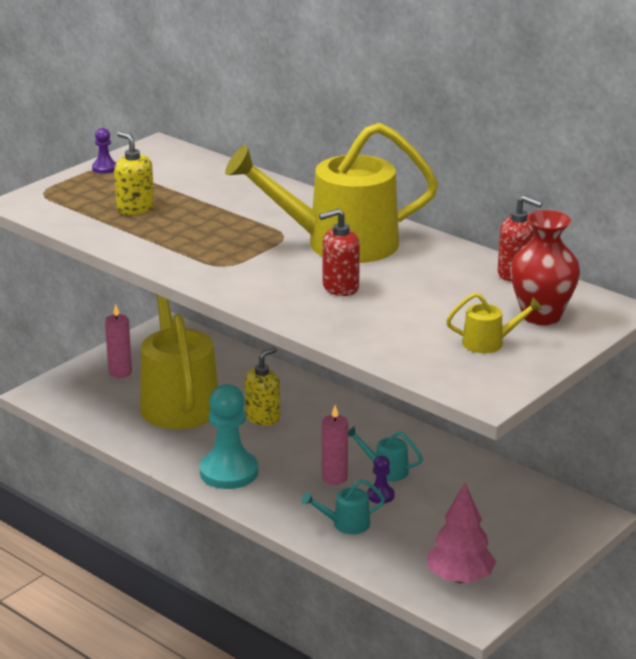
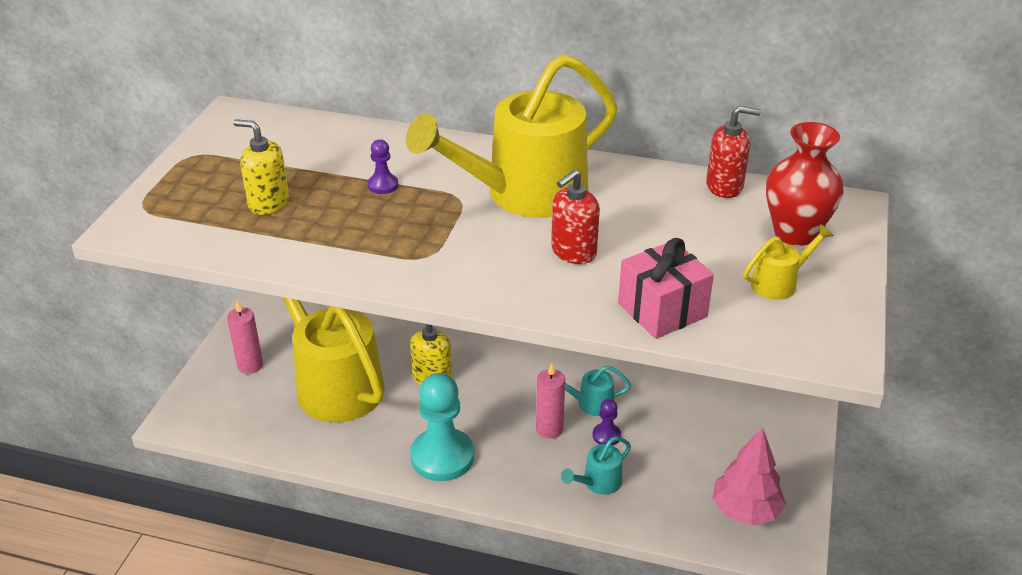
camera: 25 degrees left, 10 degrees up
(104, 168) = (193, 156): purple pawn -> purple pawn (383, 185)
(373, 337) = (662, 310): none -> pink gift

